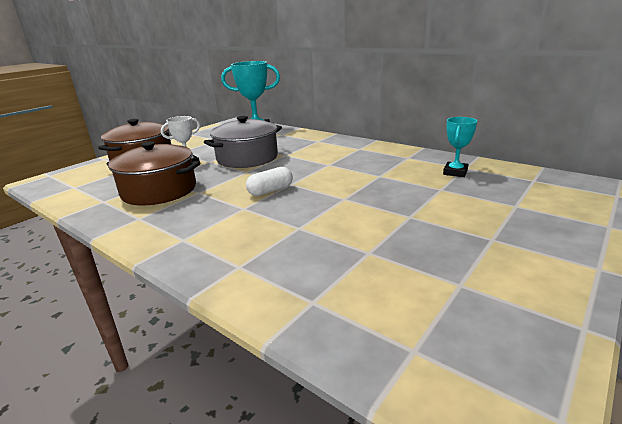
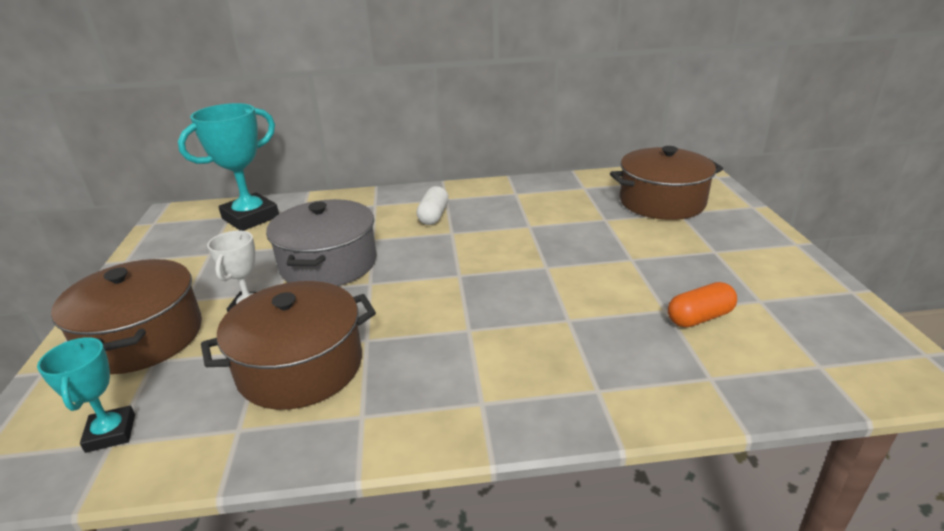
camera: 45 degrees left, 5 degrees up
(270, 191) = (455, 294): white capsule -> white capsule (433, 216)
(383, 268) = (699, 317): none -> orange capsule
(455, 172) = (585, 196): turquoise trophy -> turquoise trophy (110, 433)
(514, 194) = (661, 202): none -> brown pot

